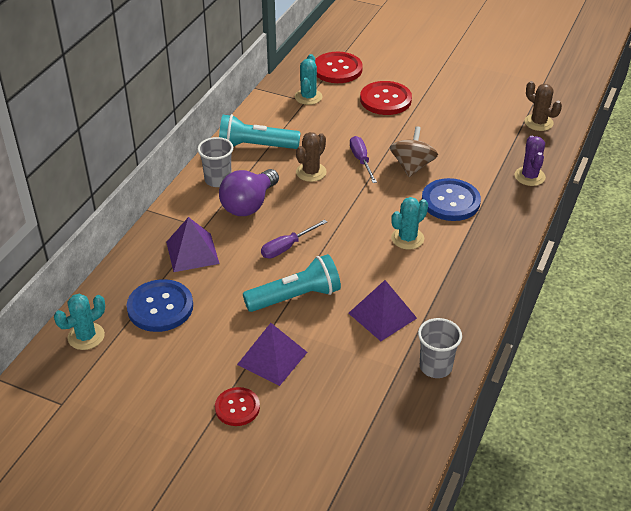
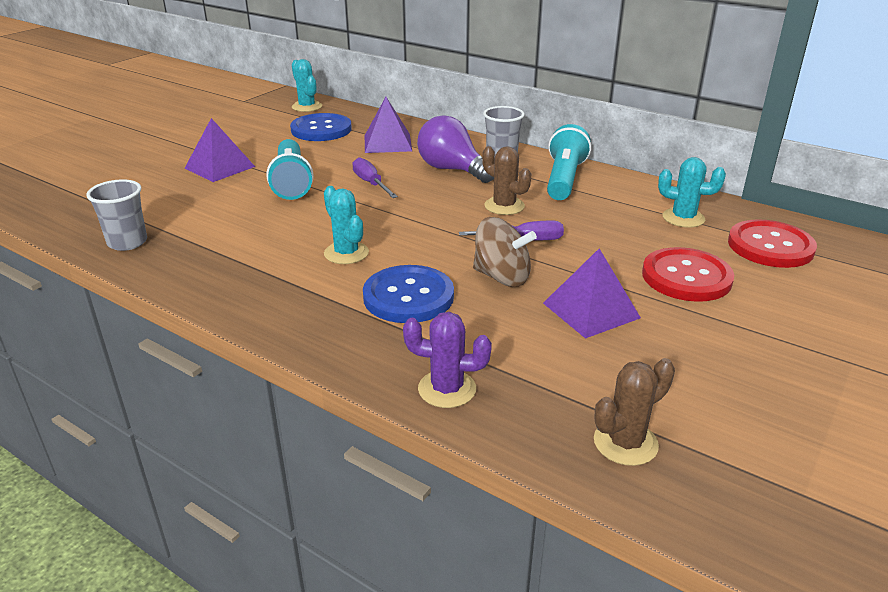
camera: 100 degrees right, 10 degrees down
(237, 407) = (178, 151): red button -> none
(382, 315) = (228, 222): purple pyramid -> purple pyramid (591, 310)

